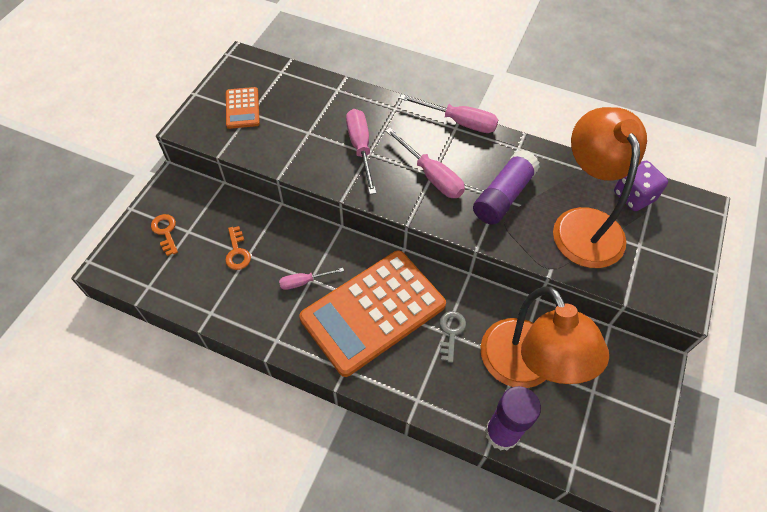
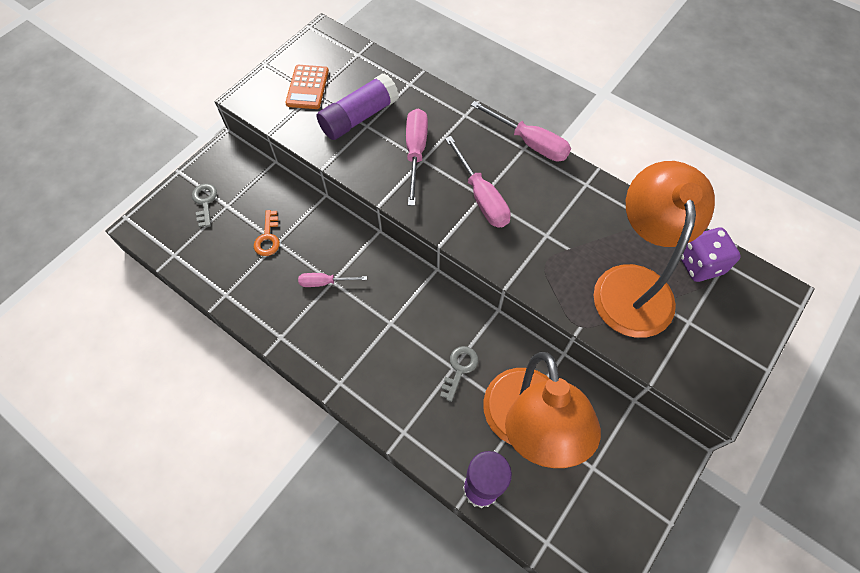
camera: 15 degrees right, 5 degrees up
(165, 232) = (205, 202): orange key -> grey key
(373, 311) = (385, 329): orange calculator -> none
(503, 196) = (553, 234): purple glue stick -> purple glue stick (359, 117)

